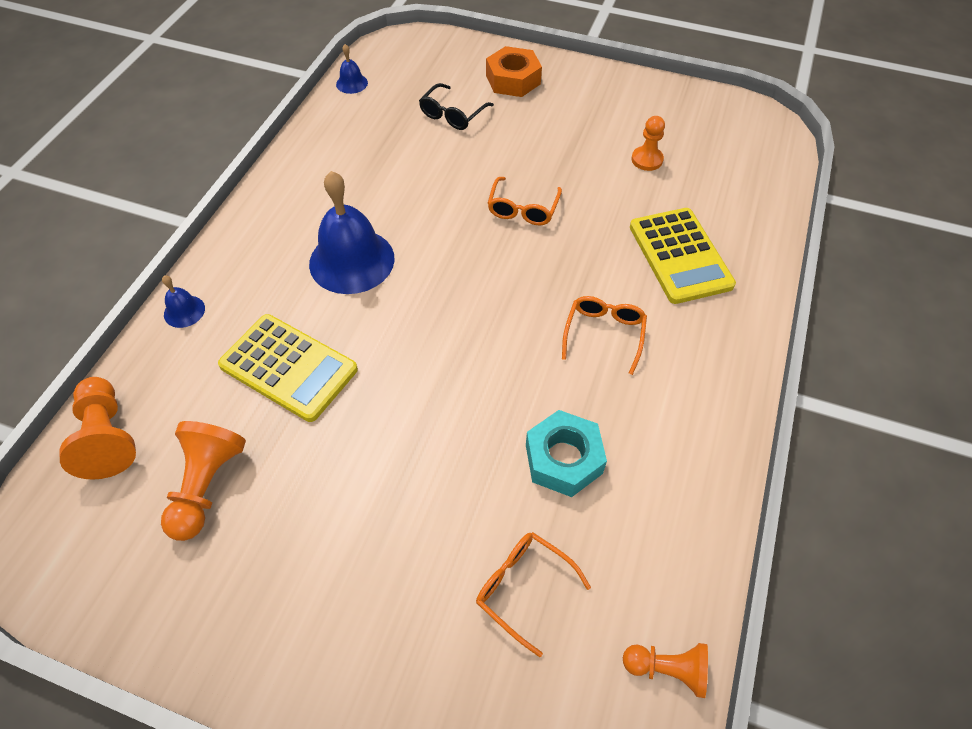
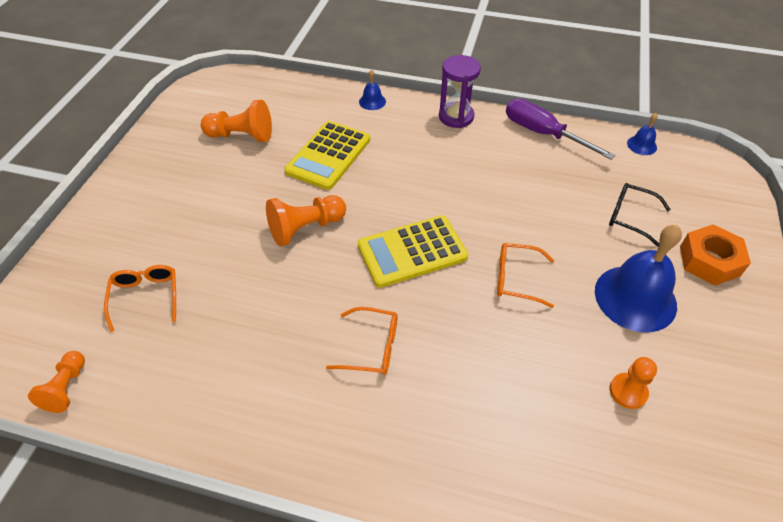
camera: 85 degrees right, 5 degrees down
(107, 437) = (277, 92): orange pawn -> orange pawn (305, 228)
(252, 224) = (456, 117): none -> purple hourglass
(310, 152) = (543, 134): none -> purple screwdriver
(352, 260) = (430, 173): blue bell -> blue bell (635, 298)
(523, 588) = (146, 297): orange glasses -> orange glasses turned 45 degrees counterclockwise
(563, 459) = (245, 319): turquoise nut -> none
(680, 256) = (483, 420): yellow calculator -> yellow calculator (412, 251)

